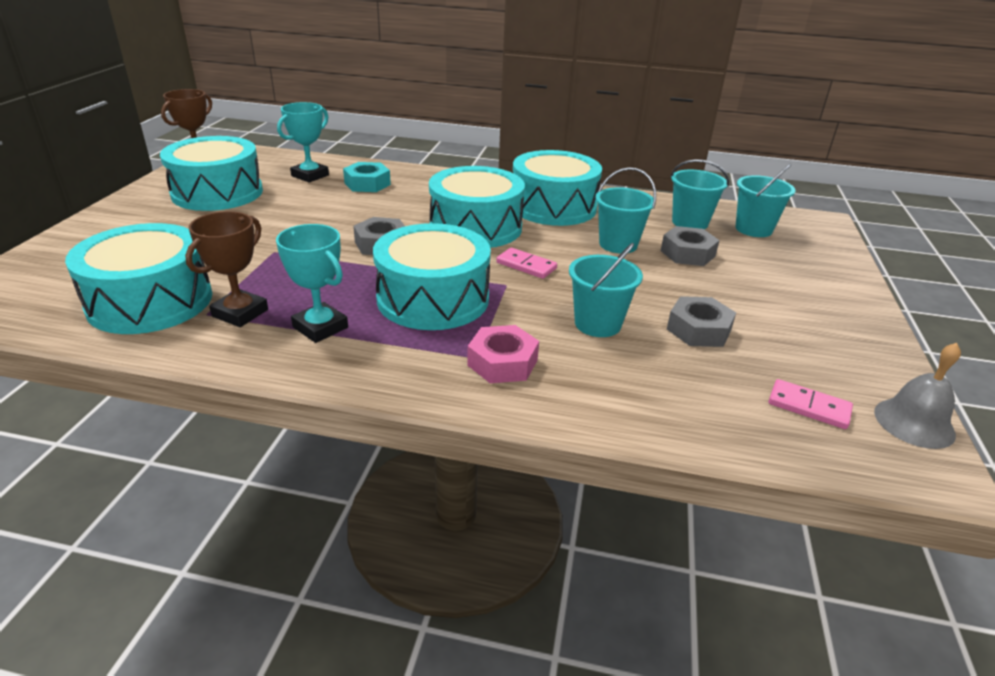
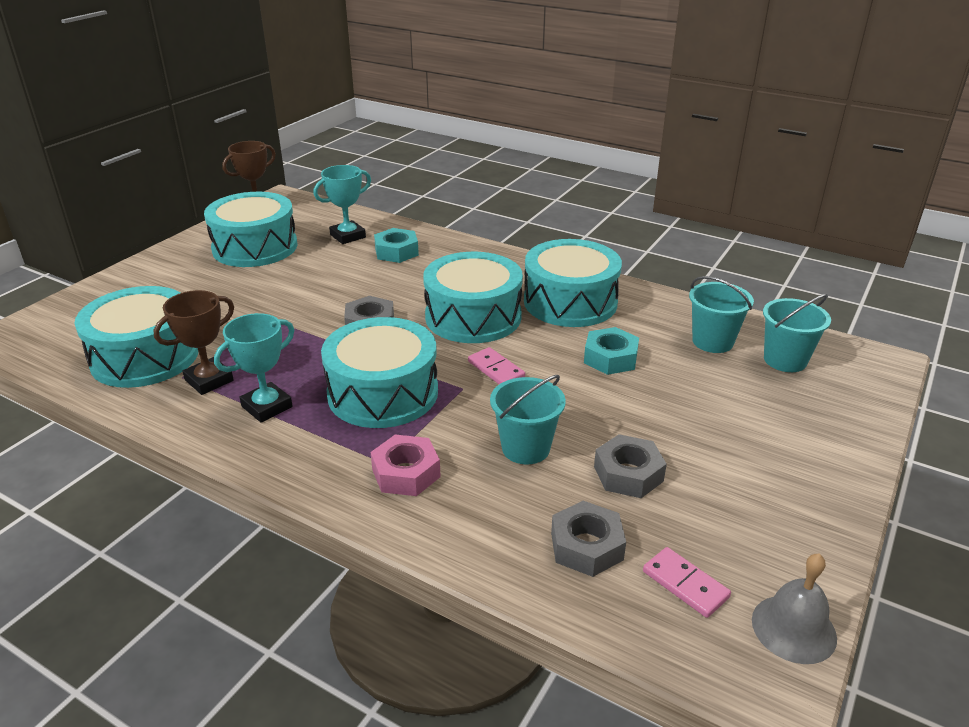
camera: 20 degrees right, 0 degrees up
(320, 327) = (267, 406): turquoise trophy -> turquoise trophy turned 75 degrees clockwise
(618, 244) = (610, 358): turquoise bucket -> turquoise nut
(687, 253) = (682, 380): grey nut -> grey nut (586, 546)

